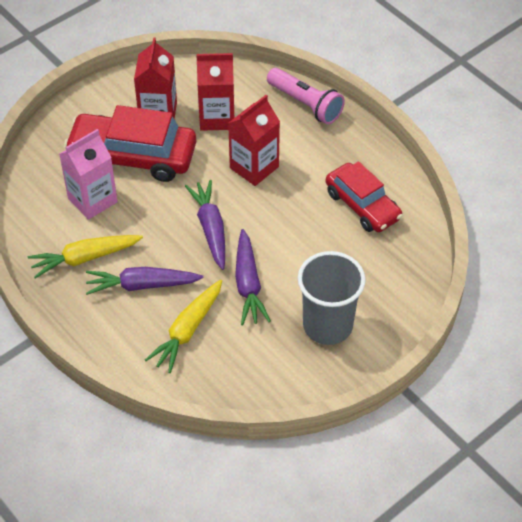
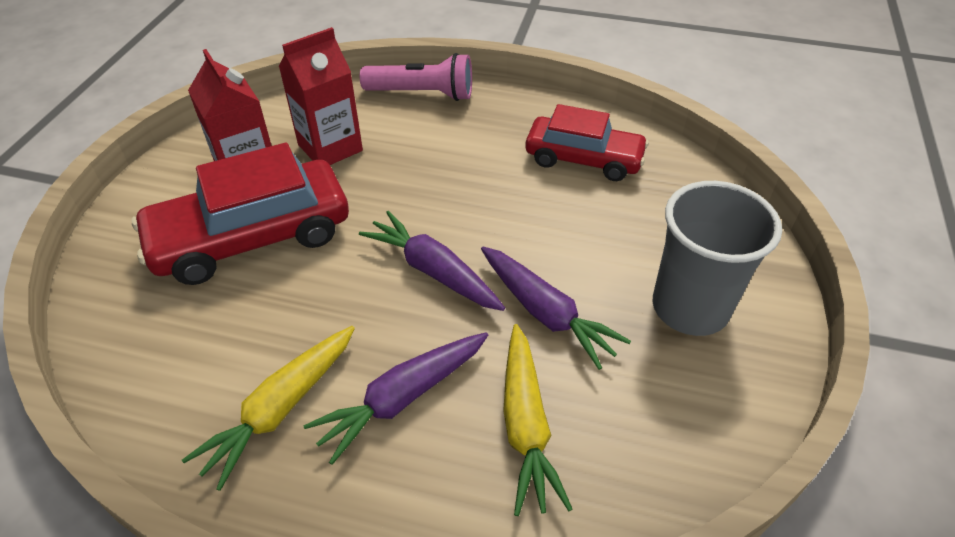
camera: 35 degrees left, 5 degrees down
(92, 200) = (232, 319): pink carton -> none
(254, 167) = (423, 178): red carton -> none

